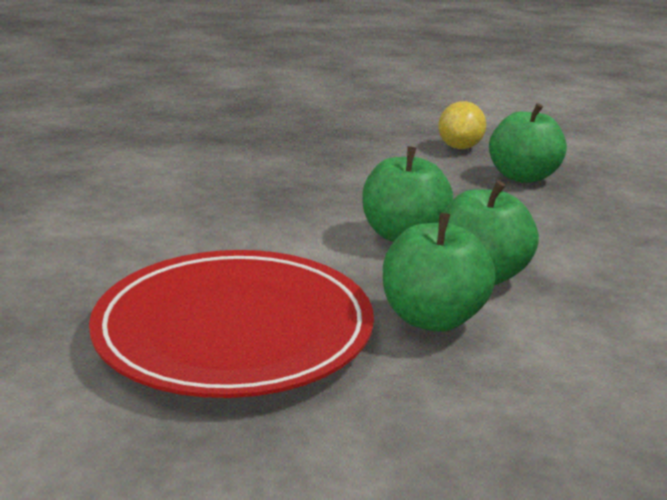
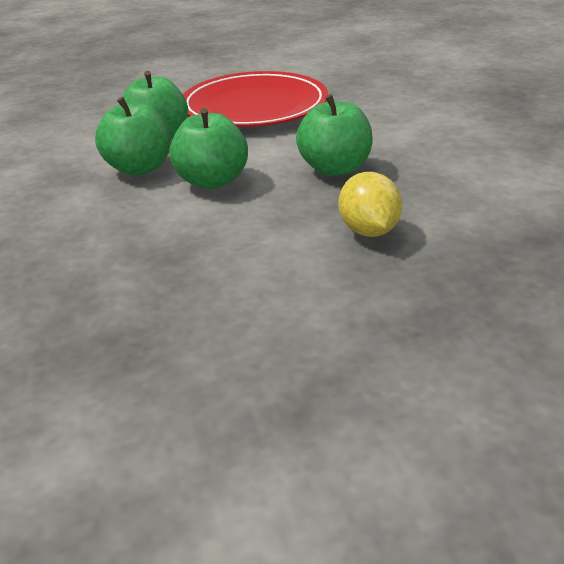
camera: 155 degrees right, 10 degrees up
(459, 148) = (239, 349): yellow lemon -> yellow lemon (369, 231)
(522, 177) = (128, 304): green apple -> green apple (335, 169)

